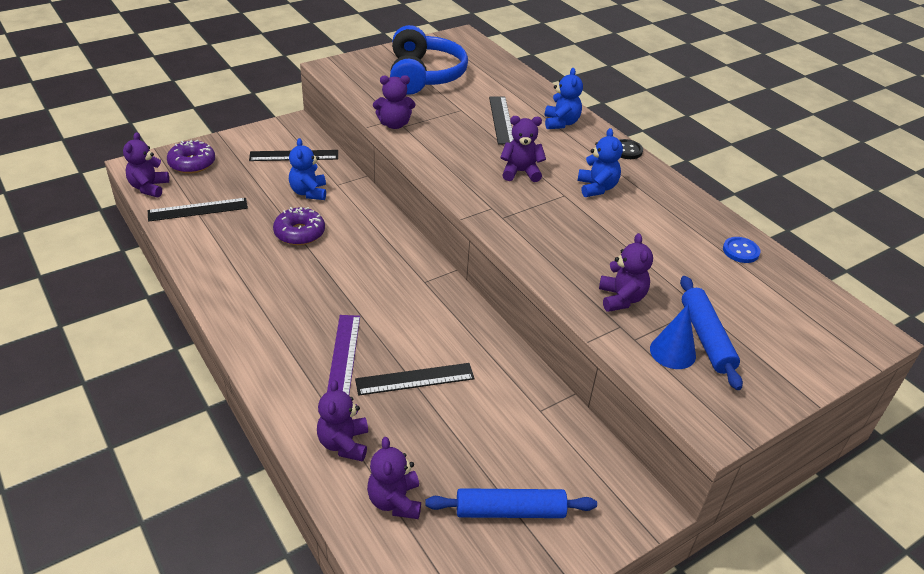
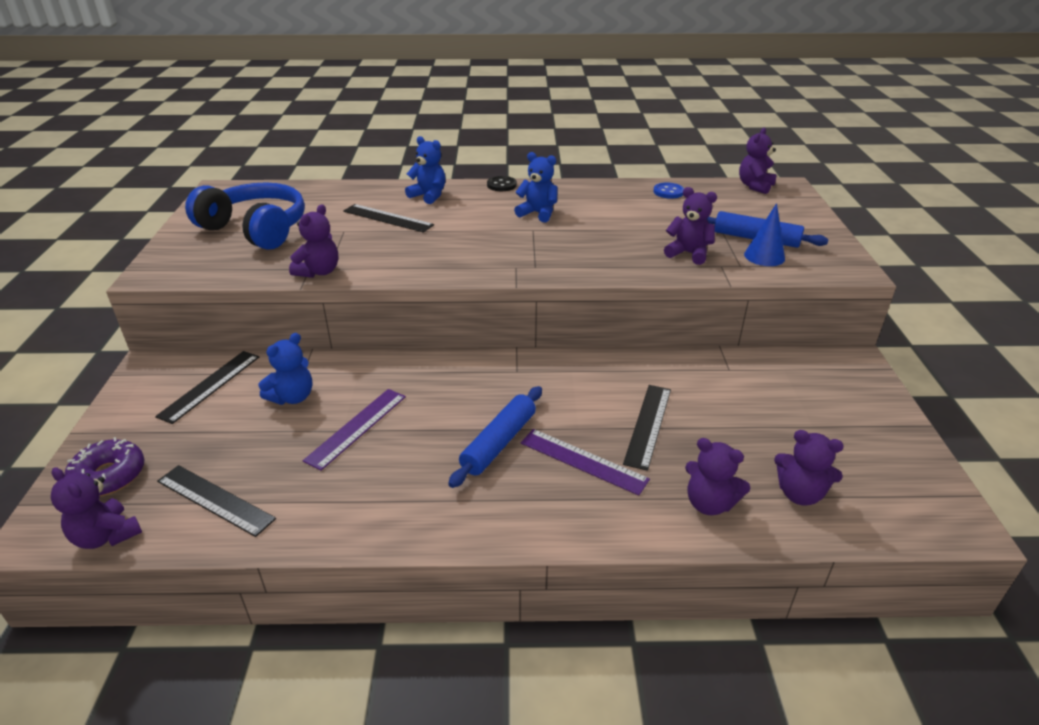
camera: 55 degrees left, 5 degrees down
(198, 209) = (215, 500): black ruler -> black ruler turned 75 degrees counterclockwise
(299, 233) = (357, 427): purple donut -> purple ruler
(309, 192) = (292, 397): blue teddy bear -> blue teddy bear turned 75 degrees counterclockwise
(510, 511) = (836, 428): blue rolling pin -> blue rolling pin (498, 443)
(520, 172) = (478, 236): purple teddy bear -> purple teddy bear (755, 186)

